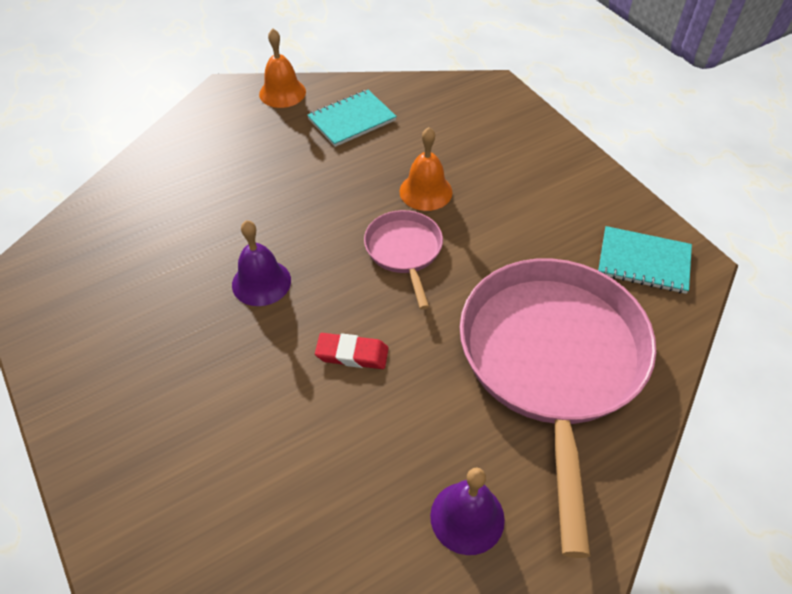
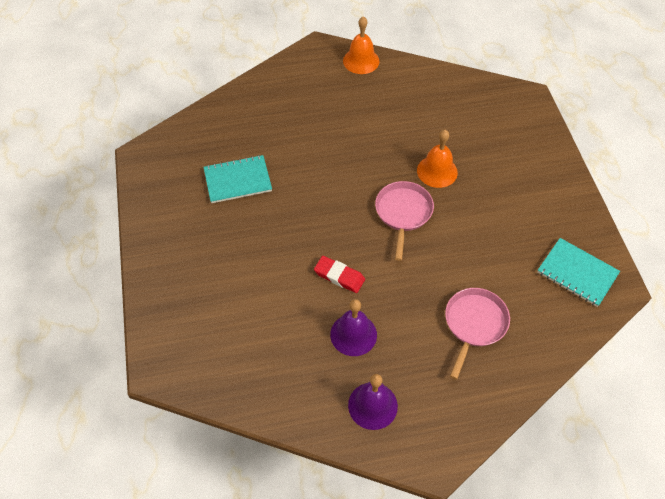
camera: 20 degrees right, 5 degrees up
(261, 282) = (296, 207): purple bell -> purple bell (353, 334)
(352, 120) = (404, 97): turquoise notebook -> turquoise notebook (237, 180)
(552, 361) = (474, 324): pink pan -> pink pan, size x0.46

